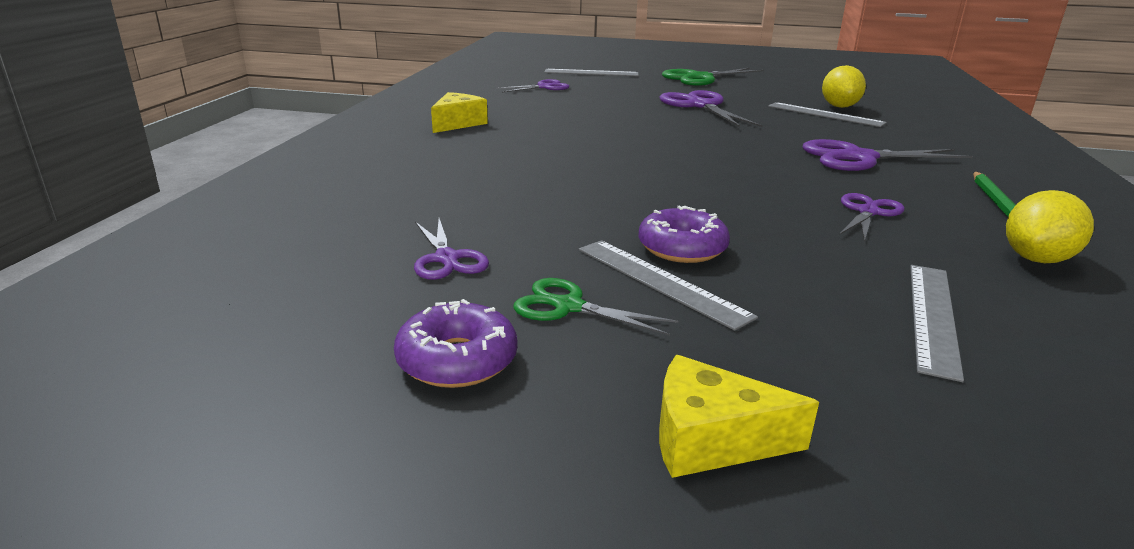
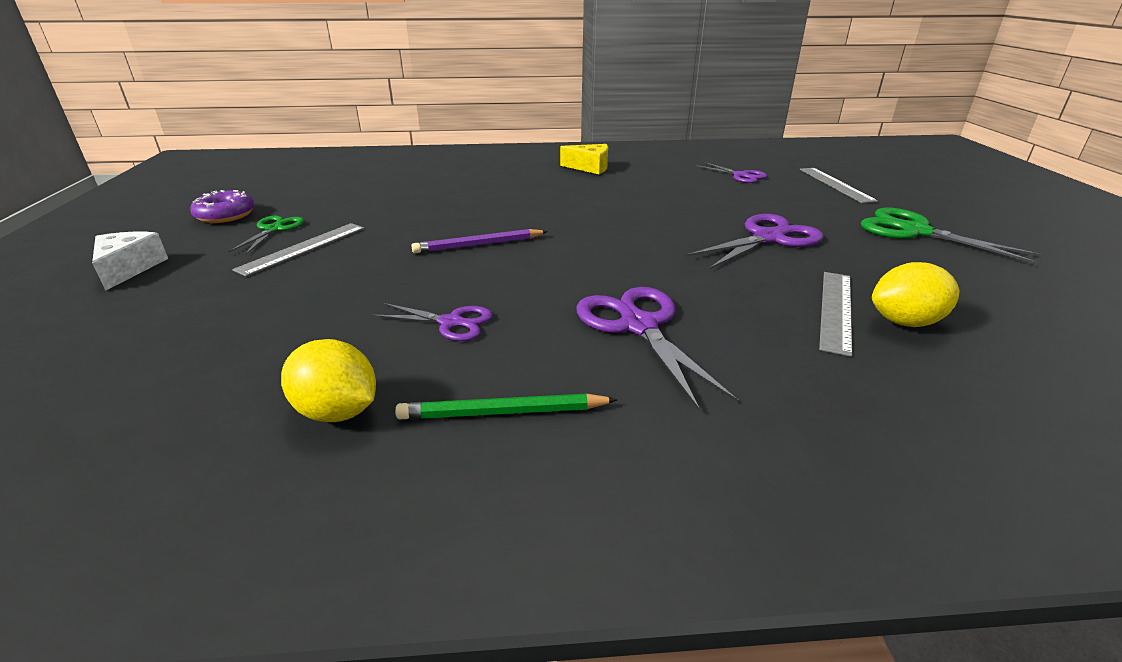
camera: 75 degrees right, 5 degrees up
(447, 258) = (338, 199): purple scissors -> none
(682, 248) = (356, 251): purple donut -> none
(683, 189) = (478, 245): none -> purple pencil
(711, 439) = (129, 268): yellow cheese -> white cheese
(932, 316) = (230, 337): grey ruler -> none

